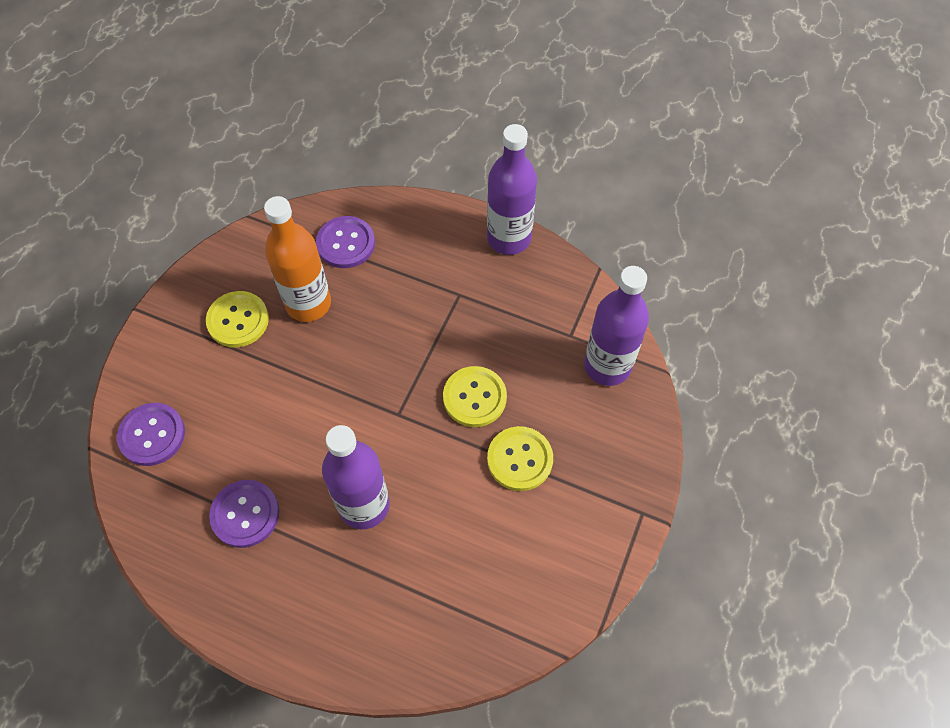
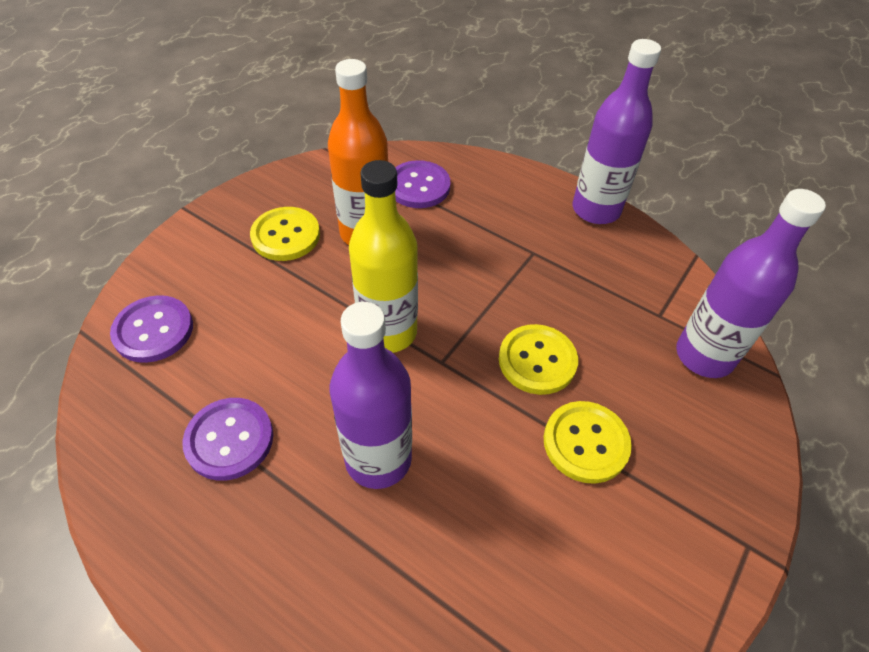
camera: 10 degrees right, 10 degrees down
(349, 396) = (388, 332): none -> yellow bottle

